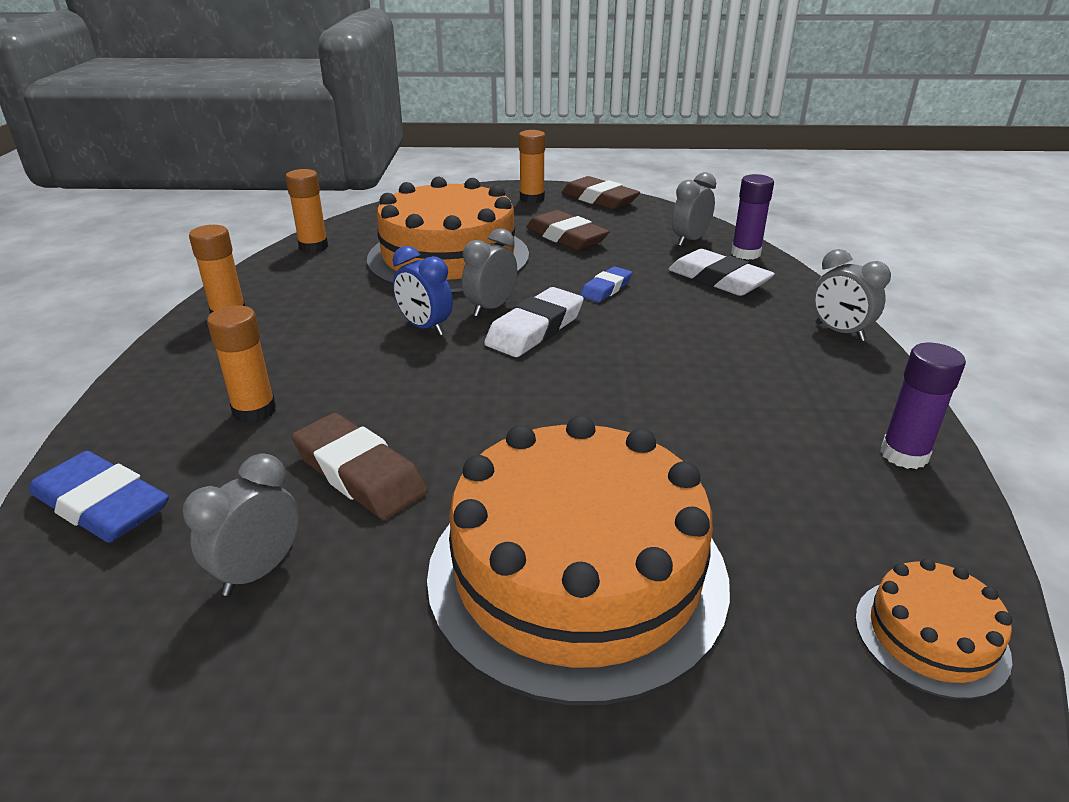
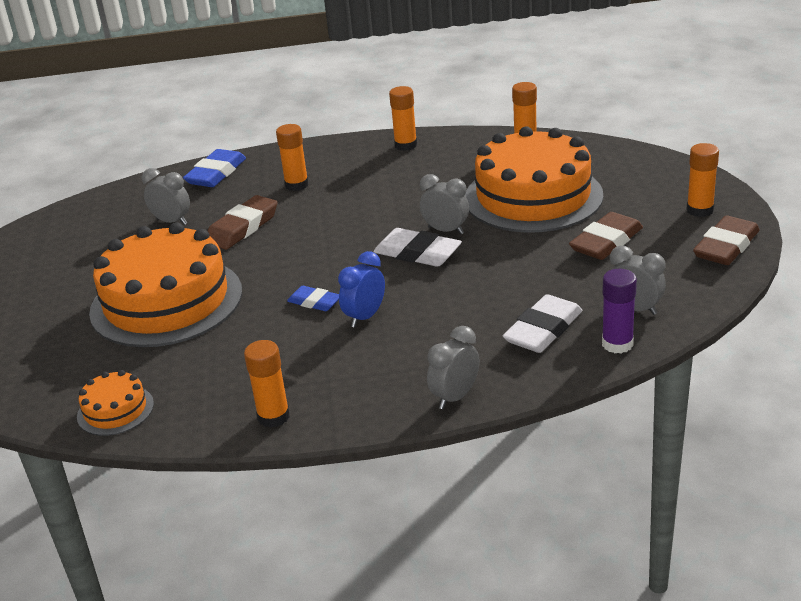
camera: 85 degrees right, 0 degrees up
(425, 327) = (407, 212): blue clock -> blue clock (365, 317)
(606, 289) = (499, 274): blue eraser -> blue eraser (314, 302)
(904, 454) = (273, 416): purple glue stick -> orange glue stick

